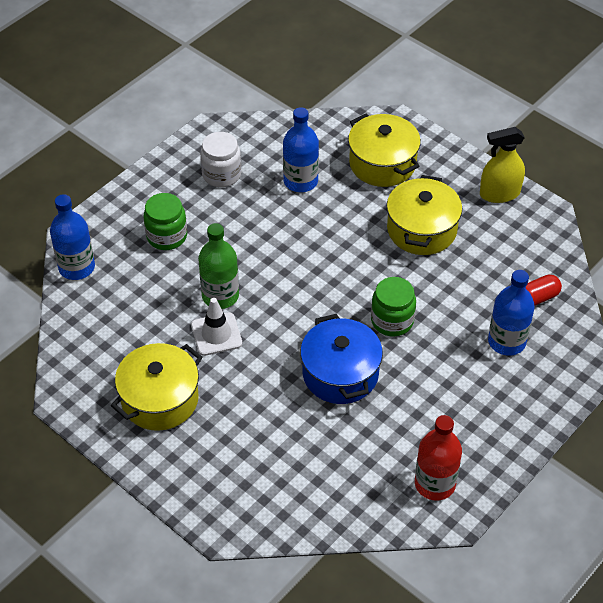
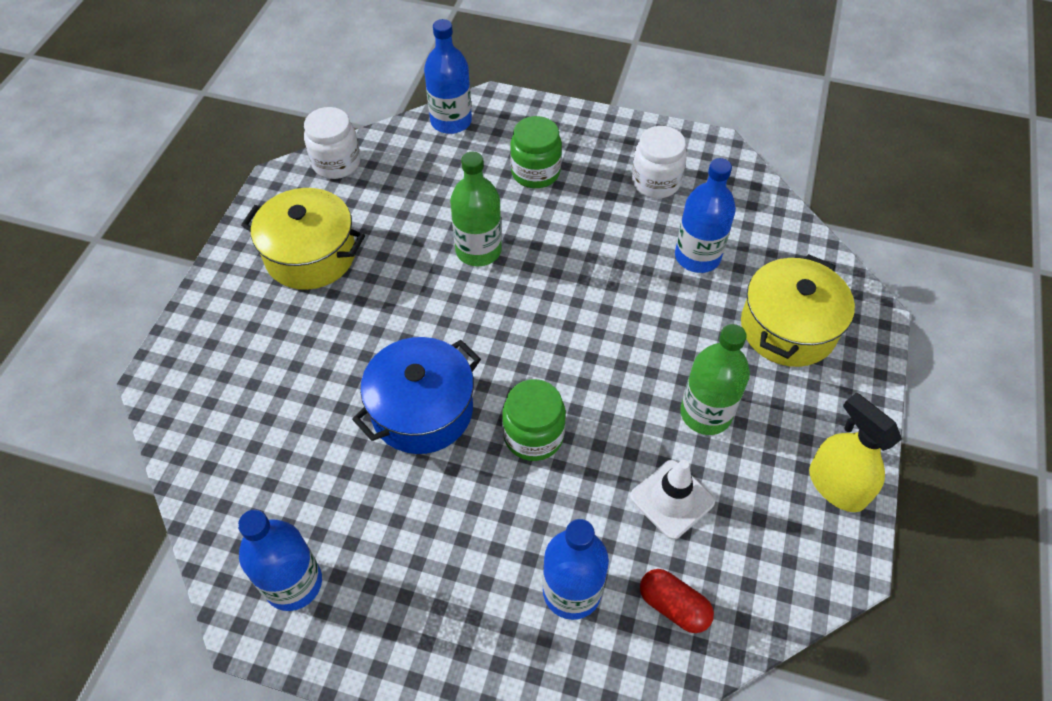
camera: 65 degrees right, 5 degrees up
(71, 355) = (336, 163): none -> white jar
(216, 334) = (422, 268): white traffic cone -> white traffic cone (672, 499)
(421, 230) = (705, 413): yellow pot -> green bottle
(435, 483) = (293, 583): red bottle -> blue bottle

